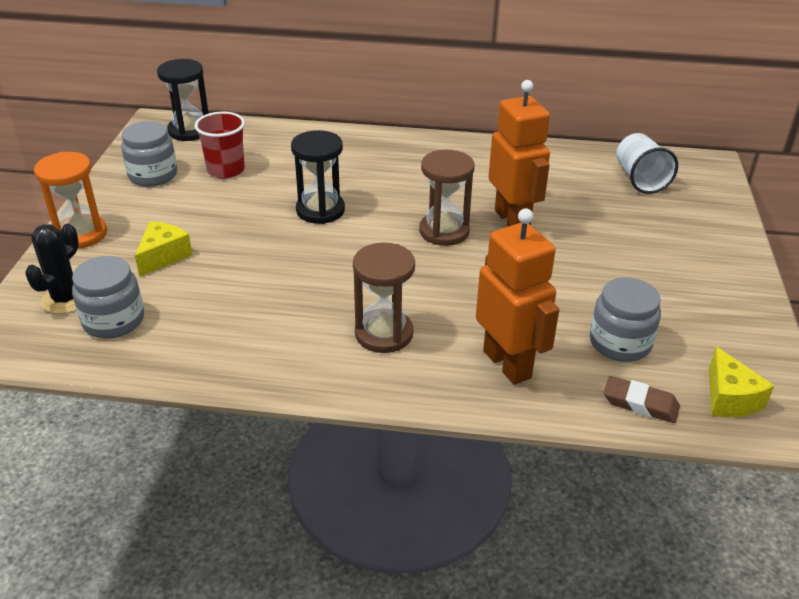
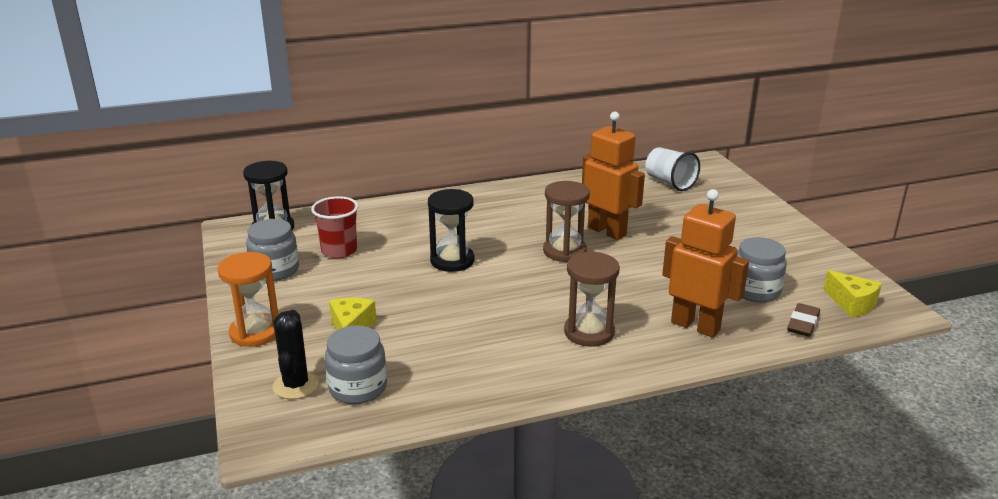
camera: 25 degrees left, 10 degrees down
(640, 404) = (803, 324): brown eraser -> brown eraser turned 60 degrees counterclockwise

